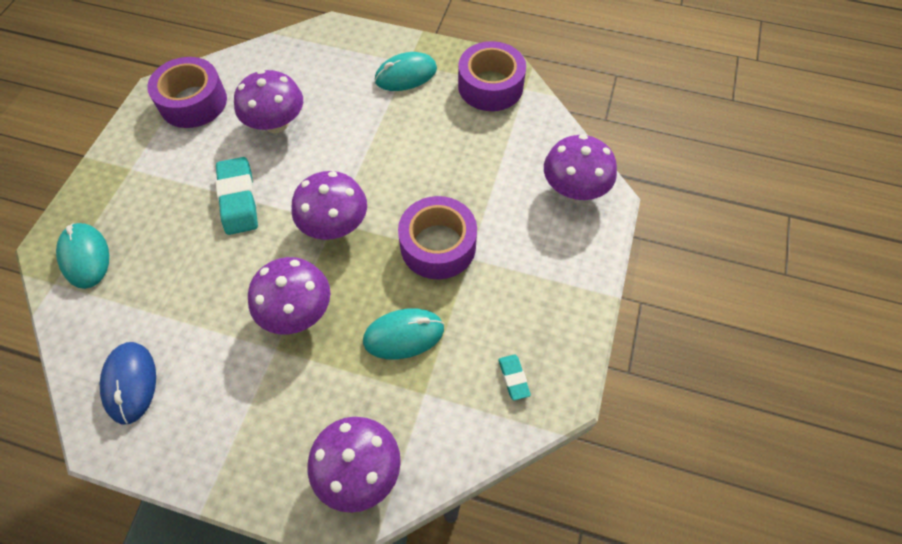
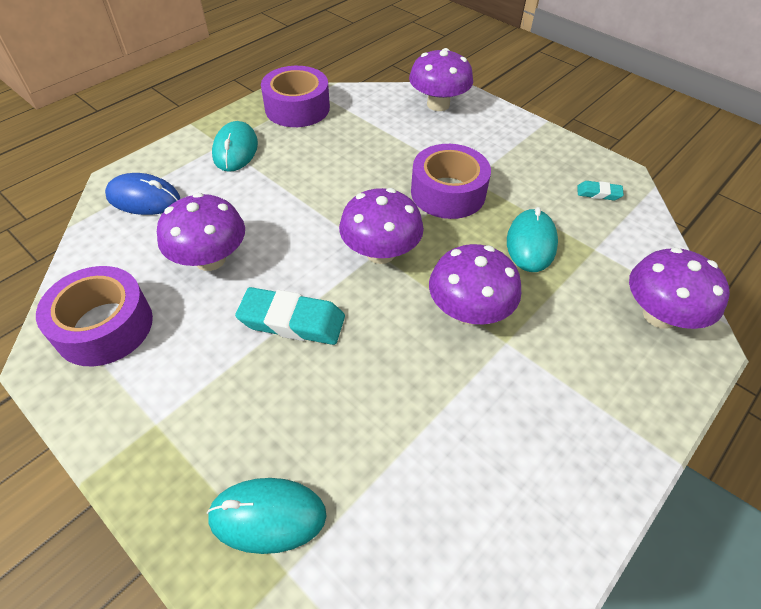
camera: 65 degrees left, 10 degrees down
(130, 383) = (494, 500): blue mouse -> blue mouse (144, 198)

